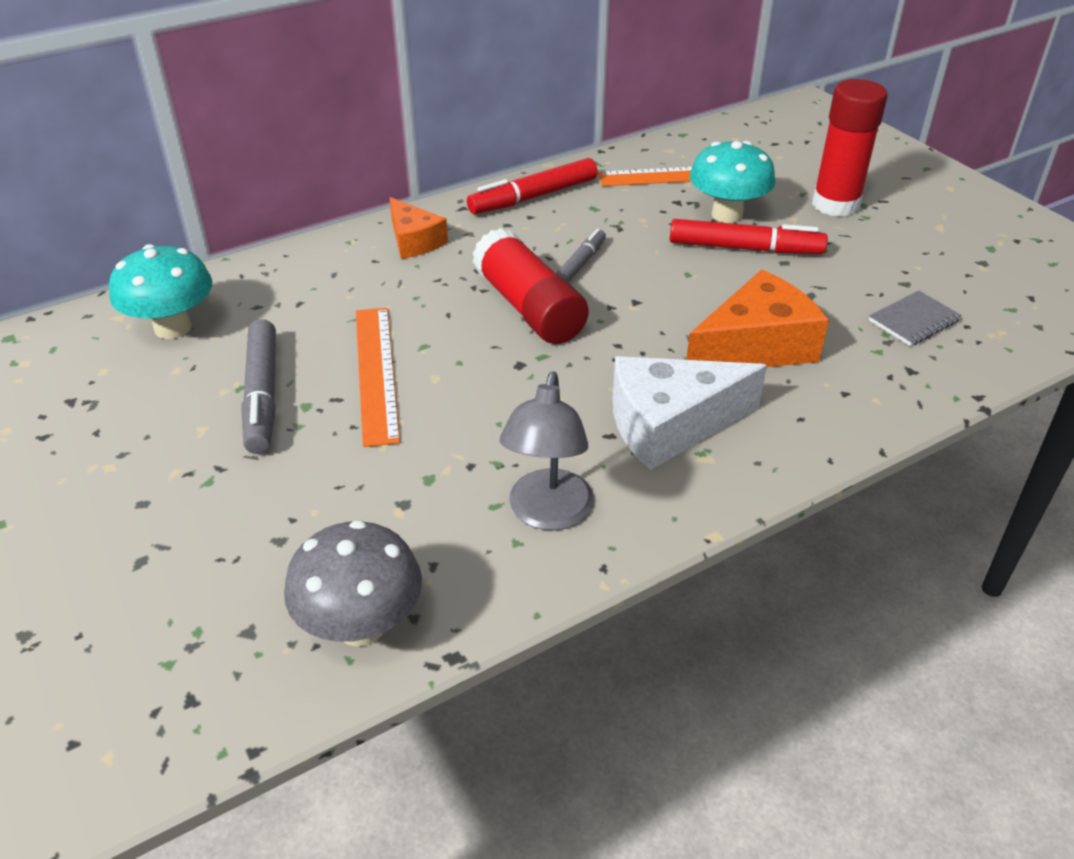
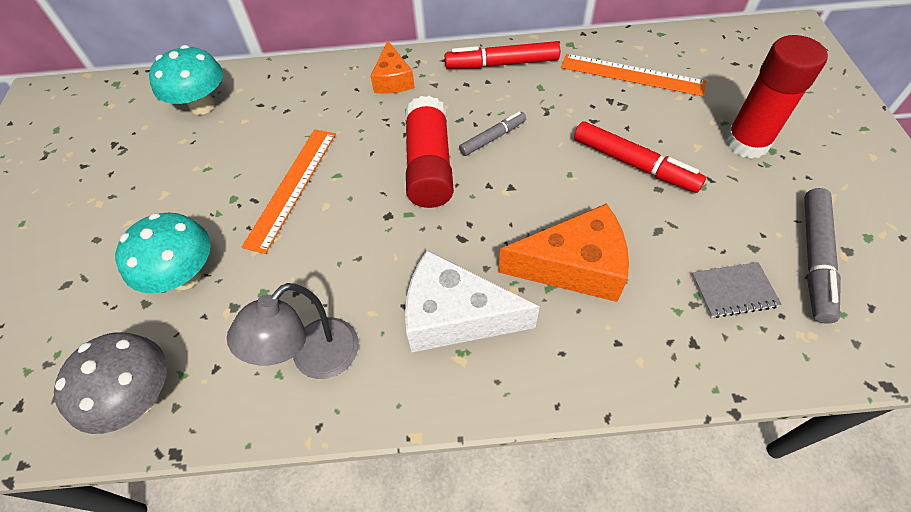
camera: 30 degrees right, 15 degrees up
(262, 395) = (214, 180): grey marker -> grey marker (814, 259)
(727, 215) = (642, 125): turquoise mushroom -> turquoise mushroom (185, 276)

